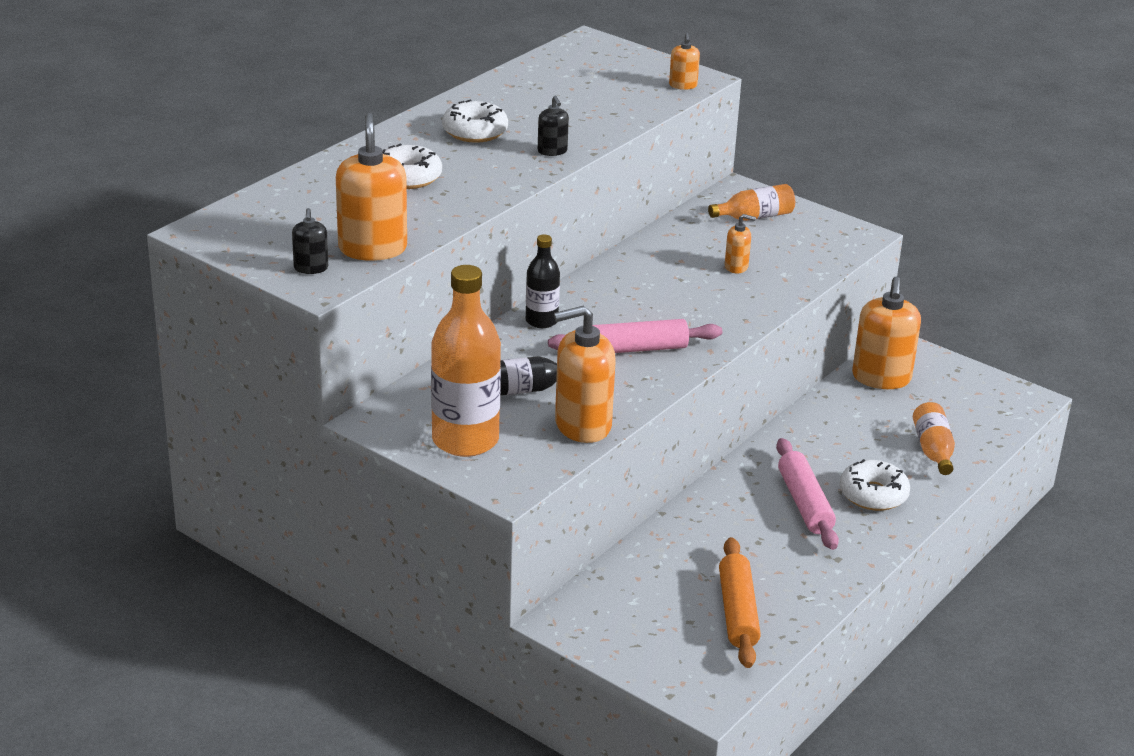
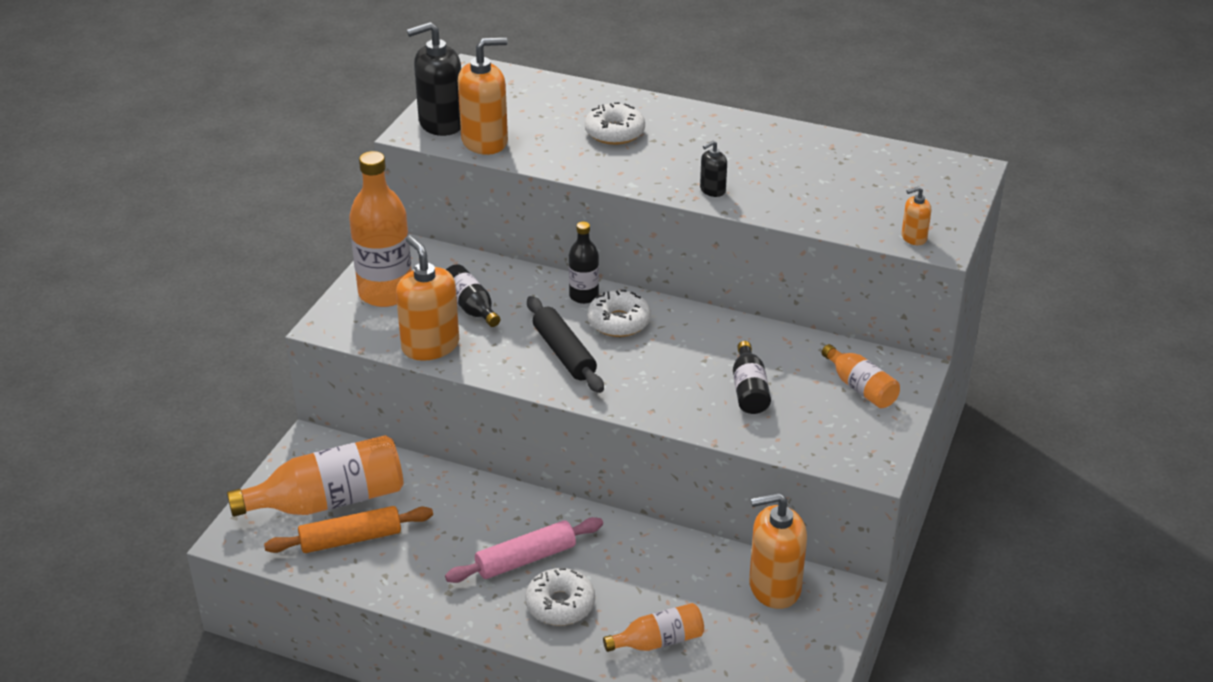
camera: 75 degrees right, 5 degrees up
(311, 268) = (441, 123): black soap dispenser -> black soap dispenser, size x2.03
(475, 131) = (722, 147): white donut -> white donut (619, 322)
(634, 349) = (564, 353): pink rolling pin -> black rolling pin
(669, 619) = (329, 501): none -> orange bottle
(736, 267) = (749, 390): orange soap dispenser -> black bottle

